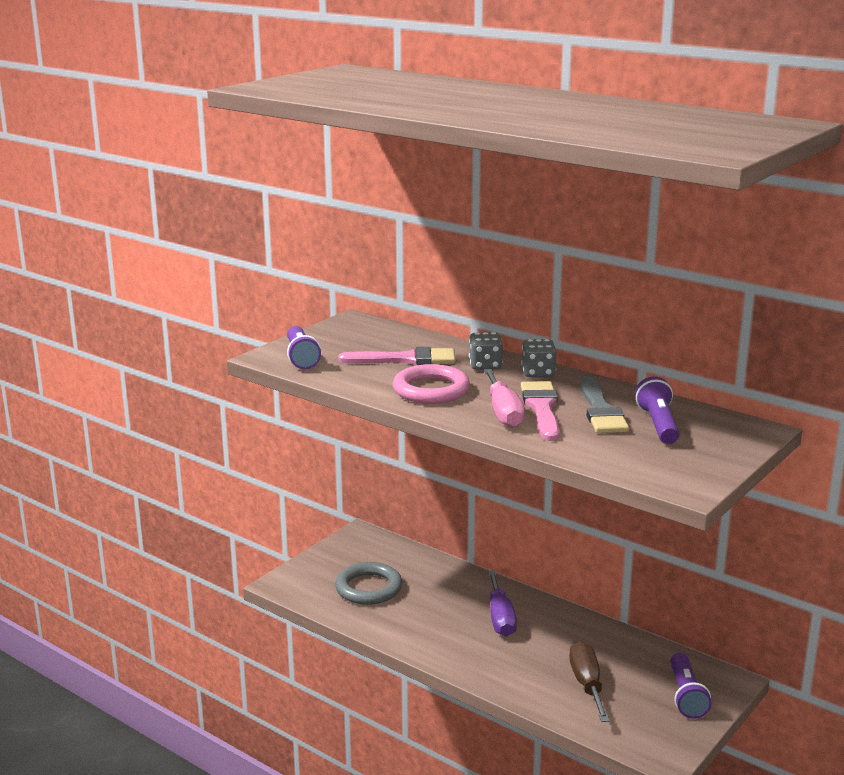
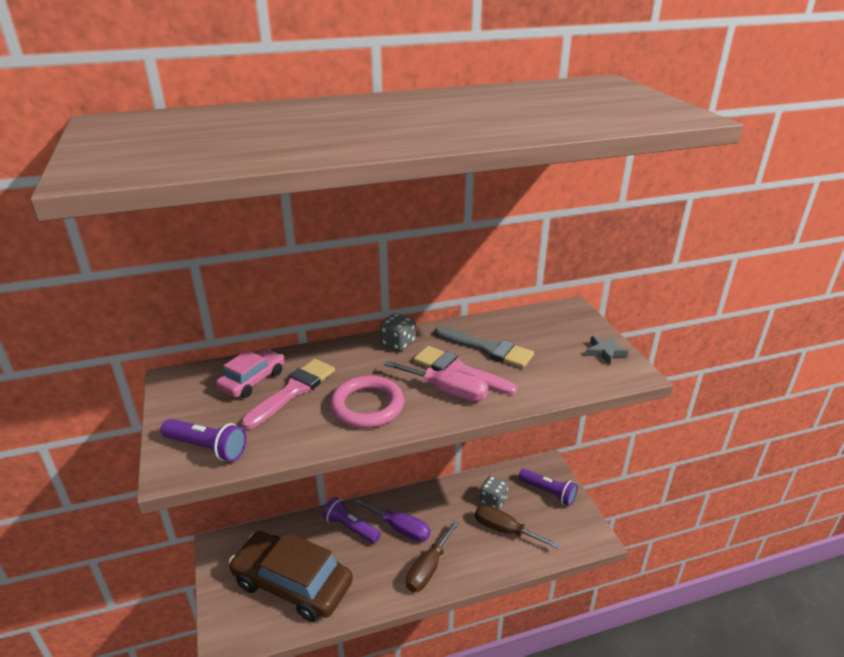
camera: 55 degrees left, 10 degrees up
(368, 588) = (292, 583): grey ring -> brown car
(394, 342) = (252, 380): none -> pink car
(475, 654) = (428, 568): none -> brown screwdriver
(485, 366) = (356, 359): grey dice -> grey dice (493, 500)
(658, 425) = (532, 338): purple flashlight -> purple flashlight (350, 527)
(702, 465) = (605, 352): none -> grey star

